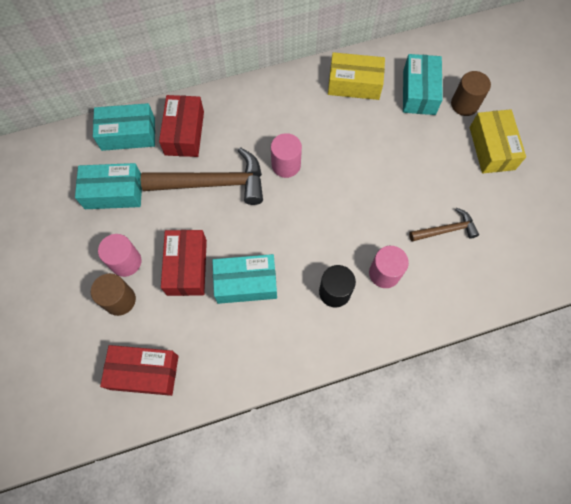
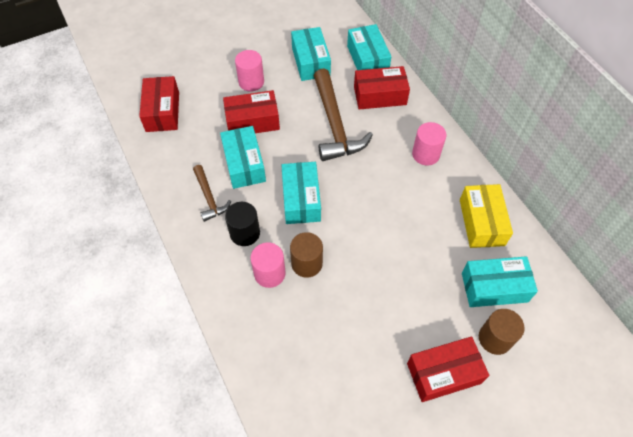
camera: 80 degrees right, 10 degrees down
(119, 300) = (219, 85): brown cylinder -> brown cylinder (307, 263)
(286, 165) = (367, 176): pink cylinder -> pink cylinder (426, 154)
(303, 231) = (301, 199): none -> turquoise box
(446, 230) = (327, 328): brown hammer -> brown hammer (209, 197)
(492, 148) = (444, 373): yellow box -> red box

